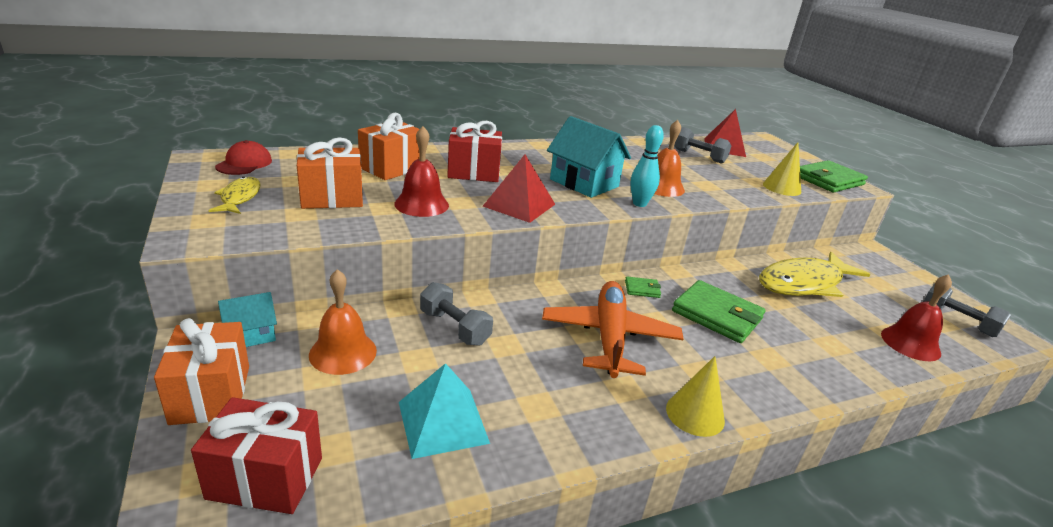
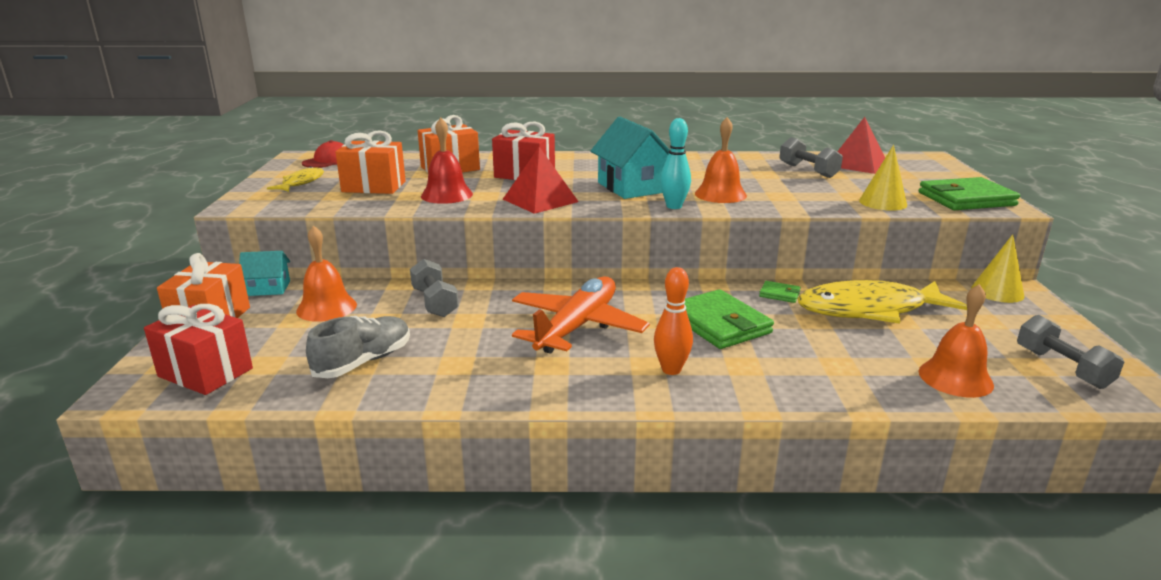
camera: 25 degrees right, 5 degrees down
(443, 422) = (363, 362): turquoise pyramid -> grey shoe
(642, 289) = (655, 294): green wallet -> green wallet (779, 294)
(695, 414) = (603, 394): yellow cone -> yellow cone (997, 292)
(724, 374) = (671, 370): none -> orange bowling pin
(910, 343) = (955, 378): red bell -> orange bell

